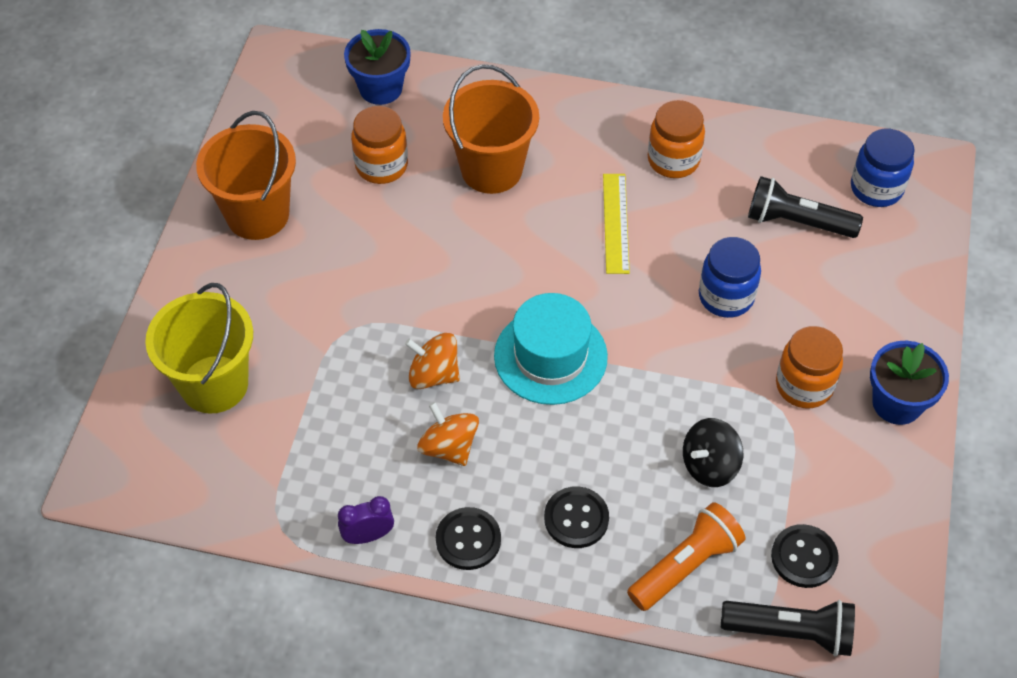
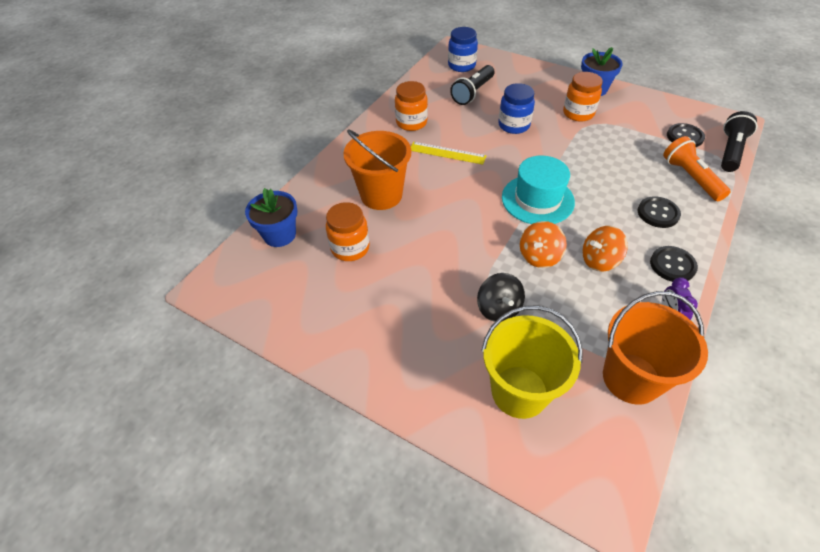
camera: 70 degrees left, 5 degrees down
(257, 214) = (360, 330): orange bucket -> orange bucket (631, 378)
(709, 465) = (625, 155): black spinning top -> black spinning top (498, 308)

